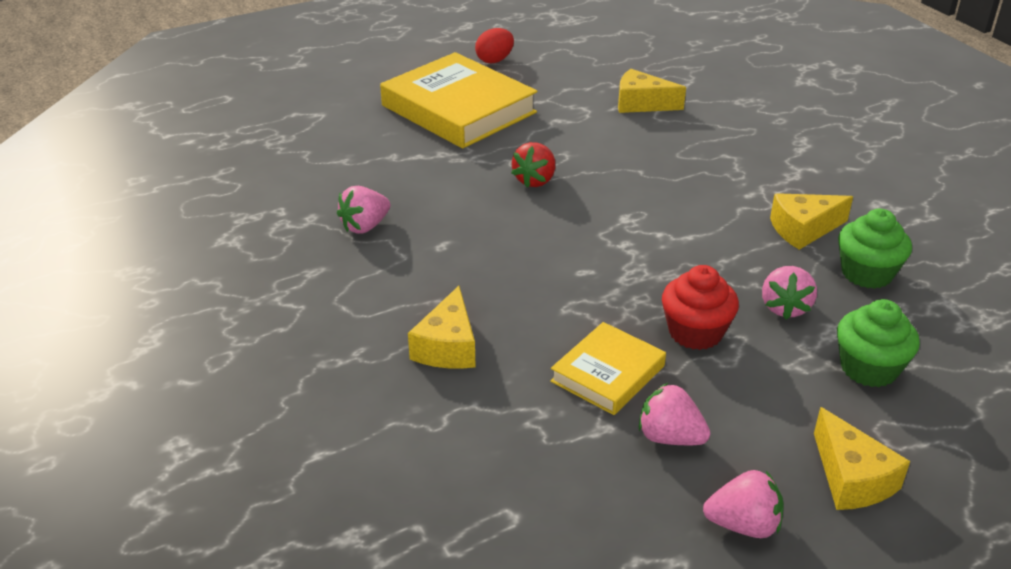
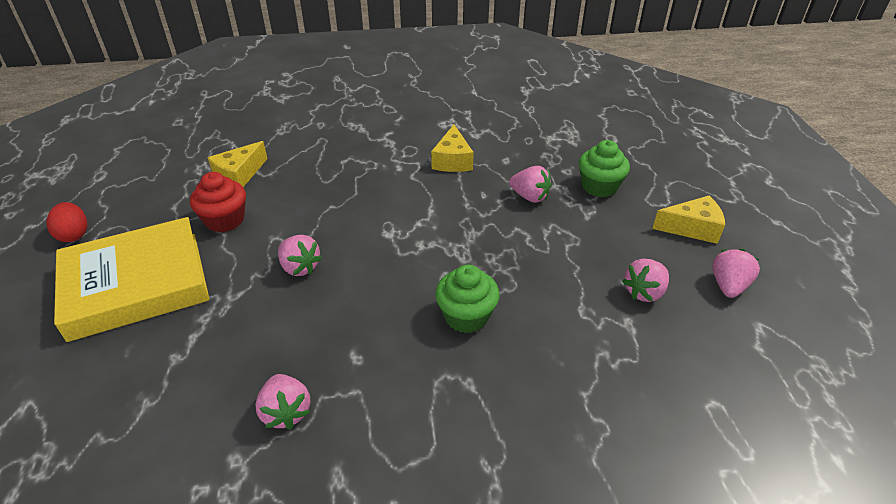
camera: 70 degrees left, 5 degrees up
(448, 346) = (504, 392): yellow cheese -> none
(535, 180) = (300, 267): red strawberry -> pink strawberry
(607, 373) = (570, 302): yellow book -> none
(695, 332) = (540, 244): red cupcake -> red cupcake (225, 220)
(867, 273) = (510, 154): green cupcake -> green cupcake (466, 316)

